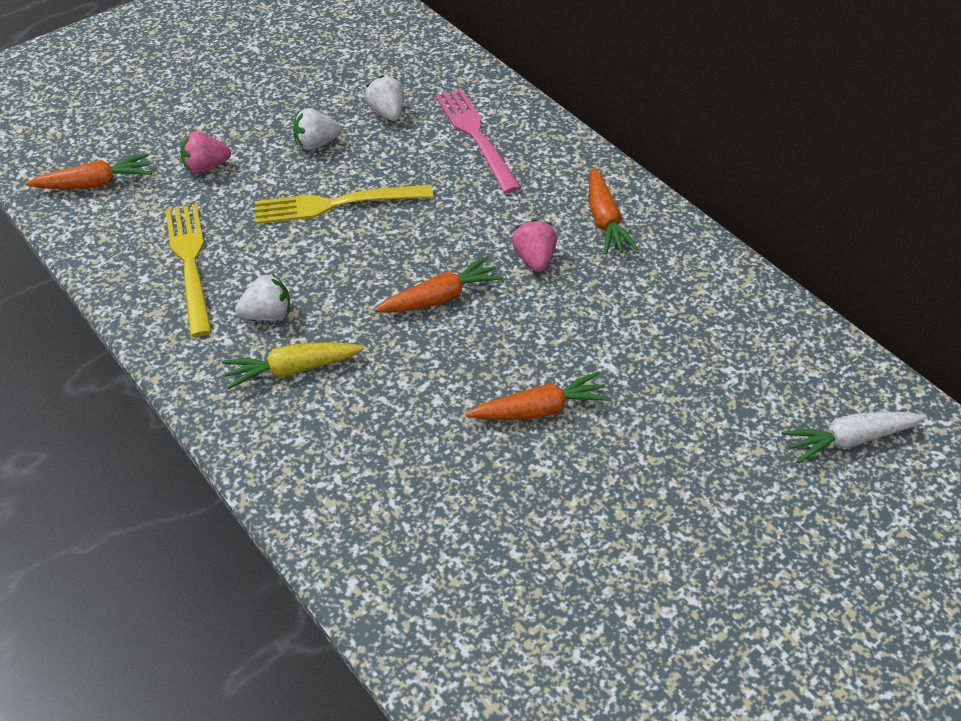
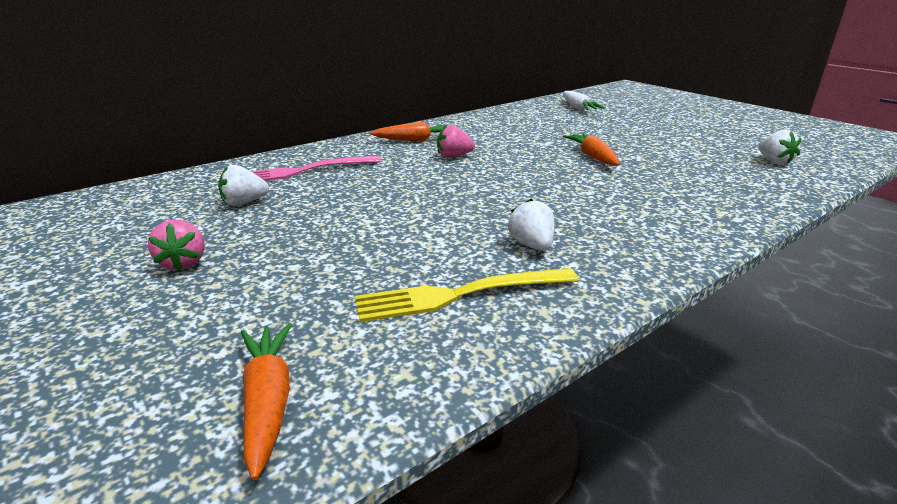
camera: 90 degrees left, 20 degrees down
(206, 167) = (278, 298): pink strawberry -> pink strawberry (183, 263)
(292, 370) = (596, 231): yellow carrot -> none
(316, 144) = (272, 233): white strawberry -> white strawberry (774, 161)
(335, 204) = (375, 221): yellow fork -> none
(440, 298) = (496, 181): orange carrot -> none

